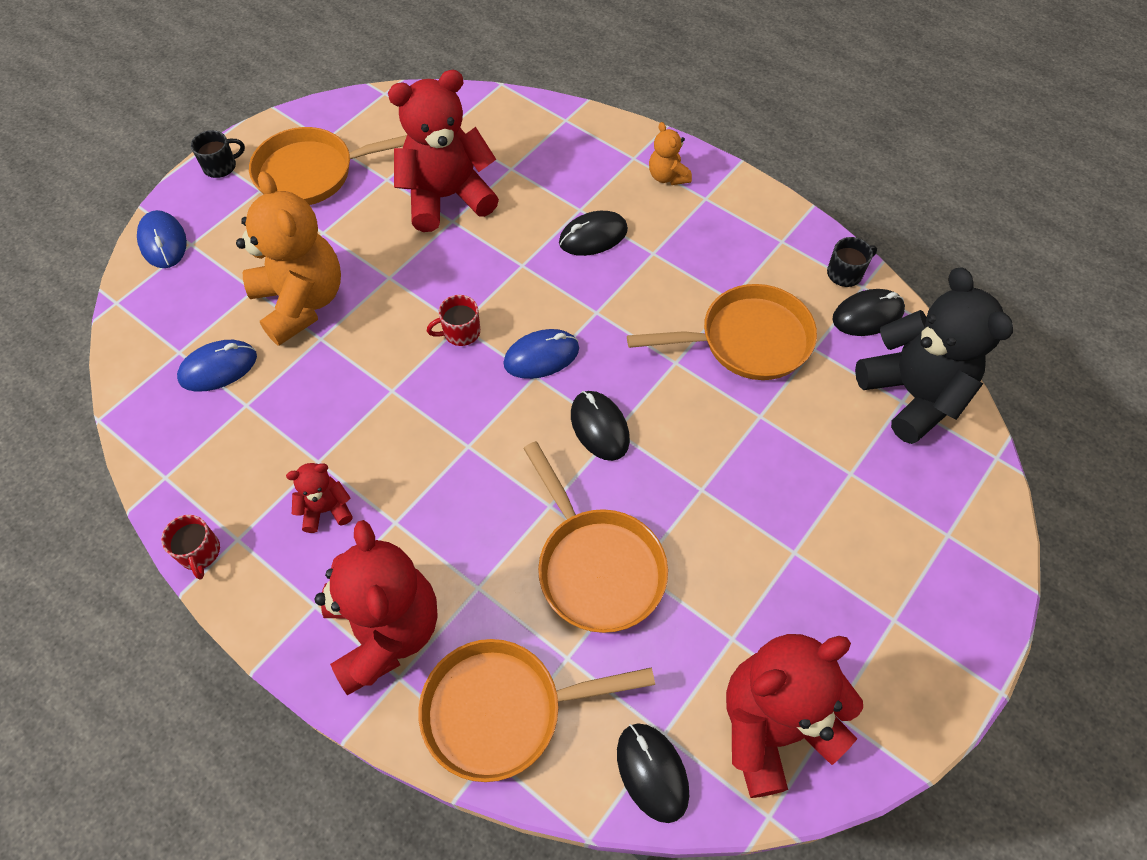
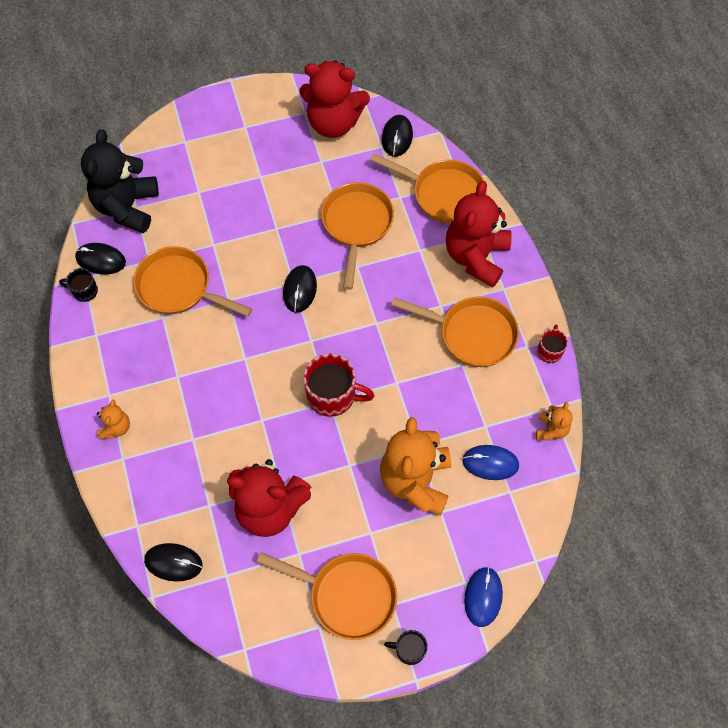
camera: 145 degrees left, 5 degrees up
(154, 449) = (551, 429): none -> orange teddy bear
(326, 509) = (472, 334): red teddy bear -> orange pan
(460, 332) = (332, 395): red mug -> red mug, size x1.83
(541, 356) = (298, 350): blue mouse -> none
(593, 236) = (202, 412): black mouse -> black mouse (173, 562)

